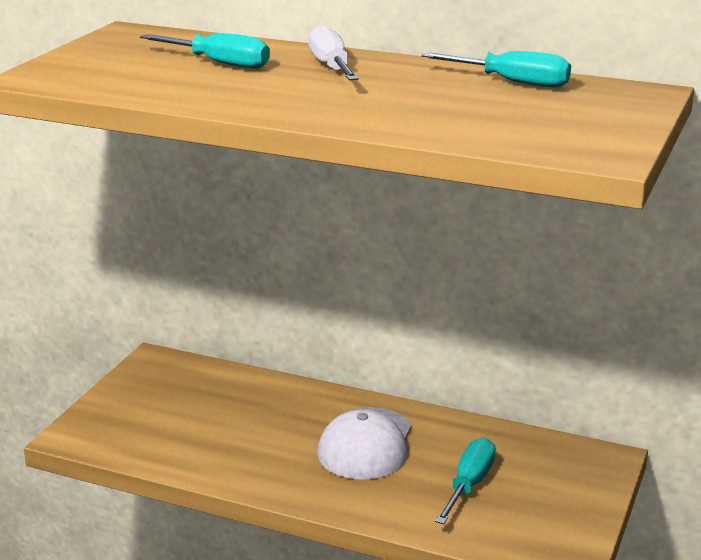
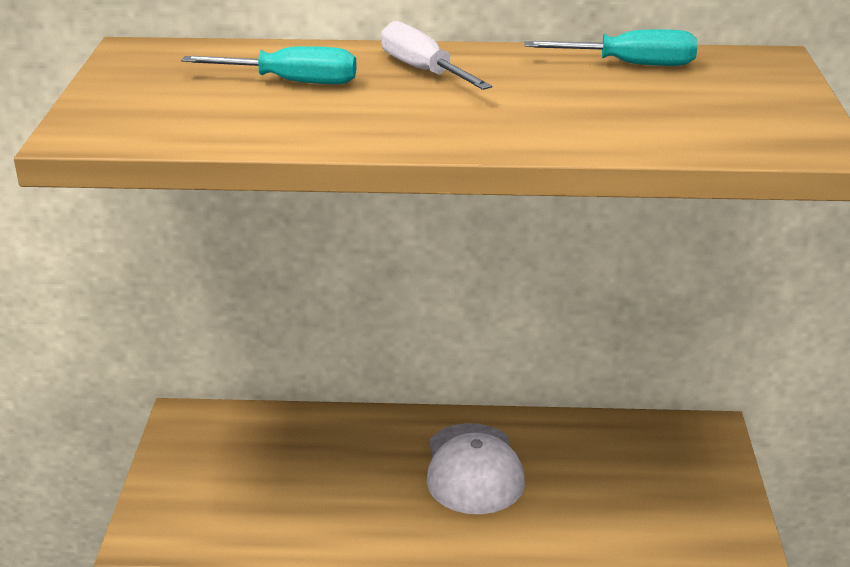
camera: 20 degrees left, 5 degrees up
(469, 485) = (603, 492): turquoise screwdriver -> none

